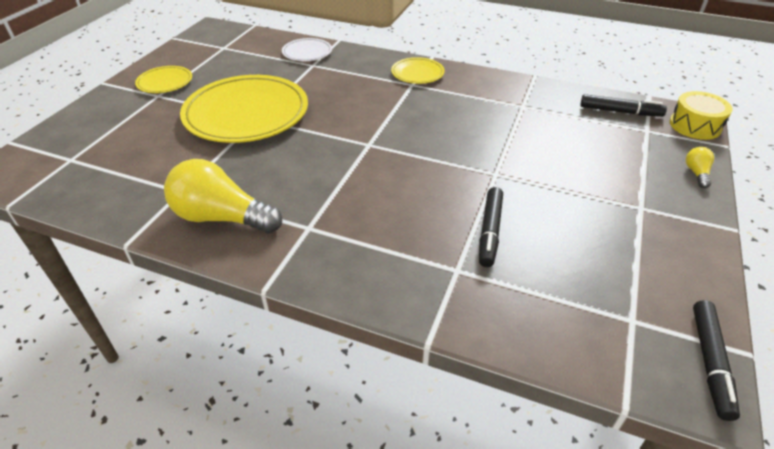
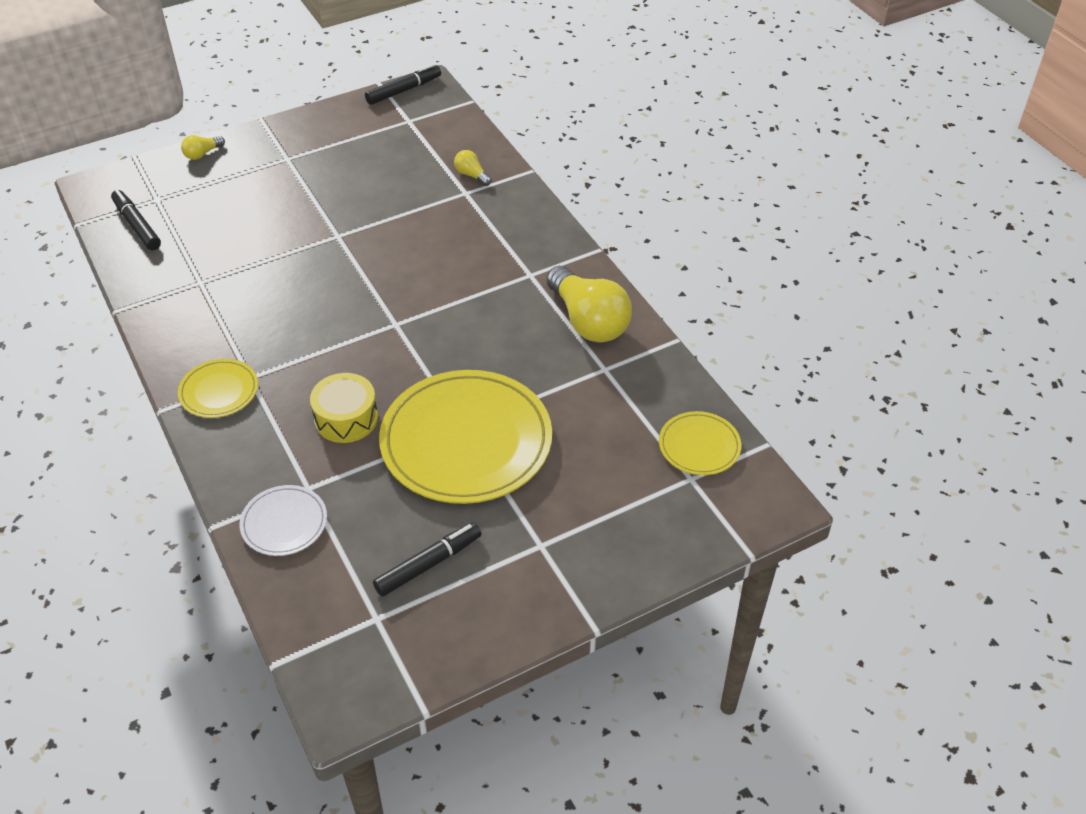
camera: 140 degrees left, 5 degrees up
(165, 82) = (514, 572): yellow plate -> yellow plate (699, 446)
(478, 293) = (471, 175): none -> yellow light bulb
(490, 231) = (410, 201): black marker -> black marker (428, 564)
(695, 125) = (114, 180): yellow drum -> yellow drum (346, 418)

